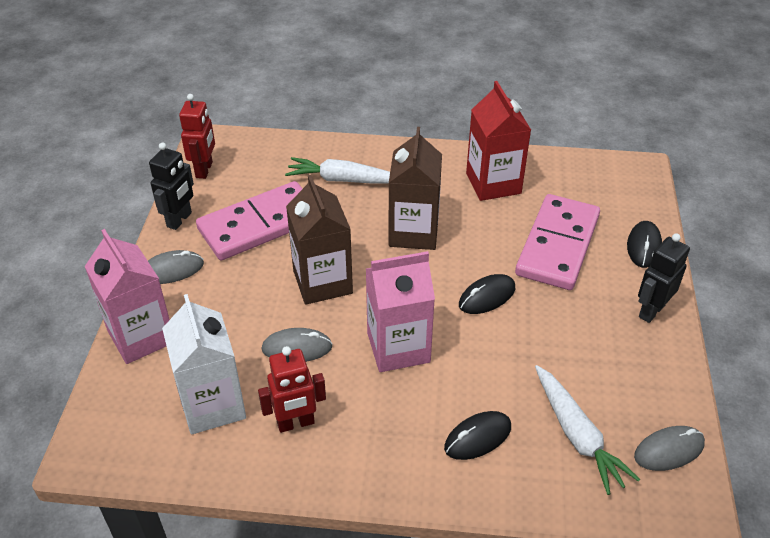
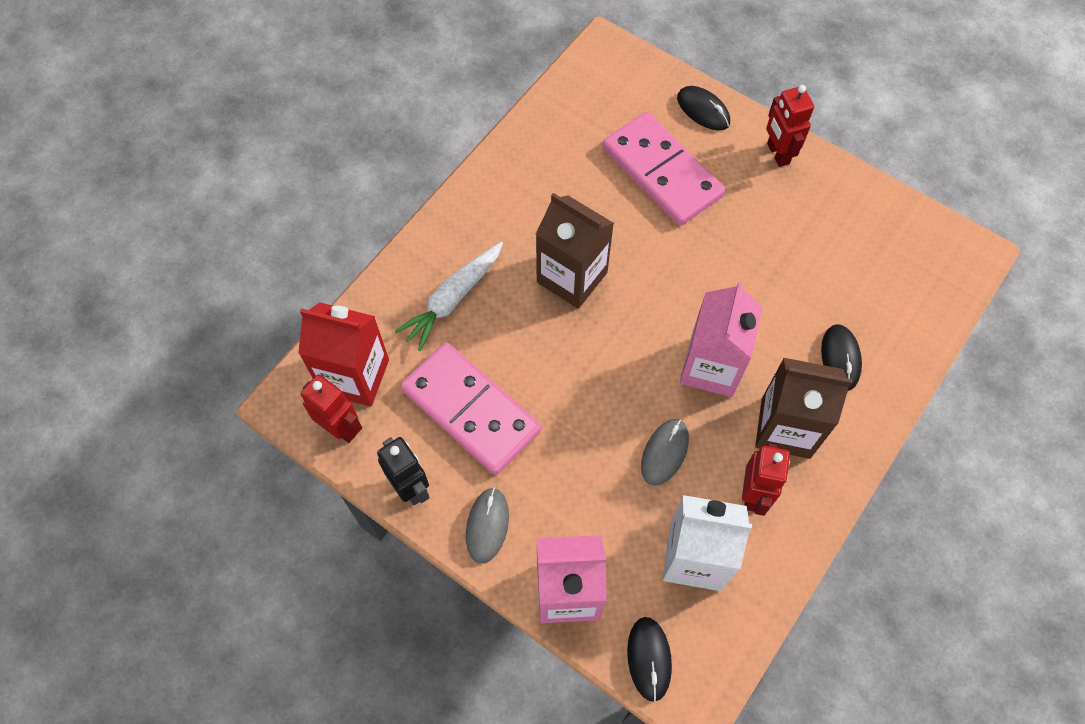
camera: 60 degrees left, 20 degrees up
(259, 224) = (470, 410): pink domino -> pink domino turned 45 degrees counterclockwise
(322, 282) = (591, 390): brown carton -> brown carton (785, 428)
(487, 297) = (691, 263): black mouse -> black mouse (649, 658)
(493, 183) = (547, 173): red carton -> red carton (355, 376)
(577, 435) = (874, 286): white carrot -> none
(651, 311) = (777, 154): black robot -> red robot
(669, 450) = (917, 234): grey mouse -> none

